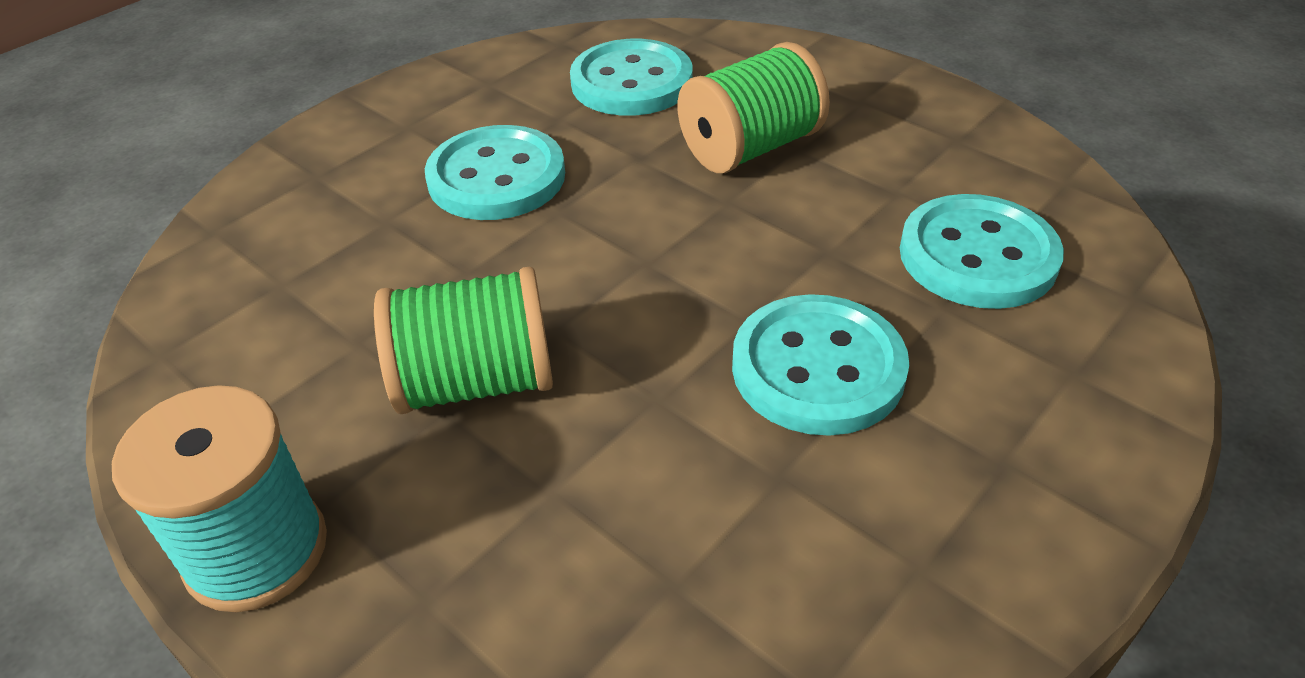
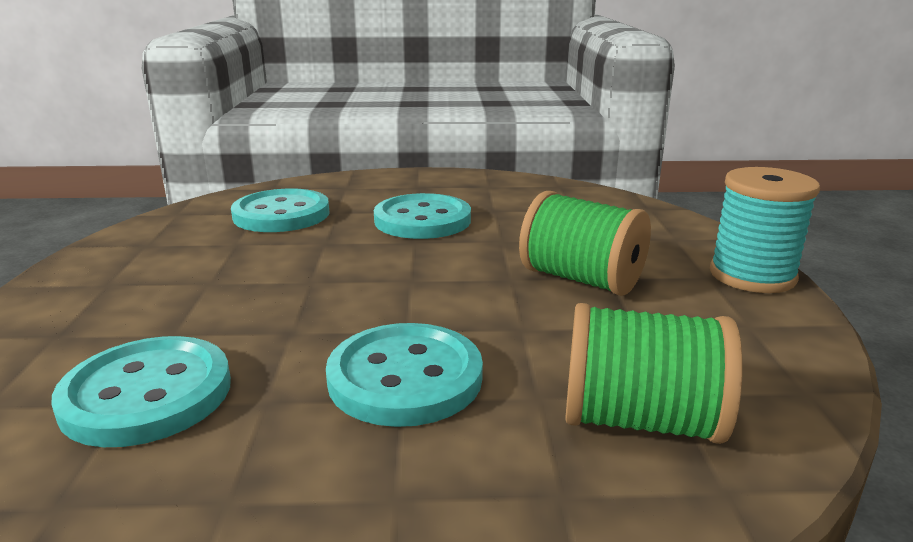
camera: 135 degrees left, 20 degrees down
(750, 148) = (228, 296): green spool -> green spool (640, 421)

